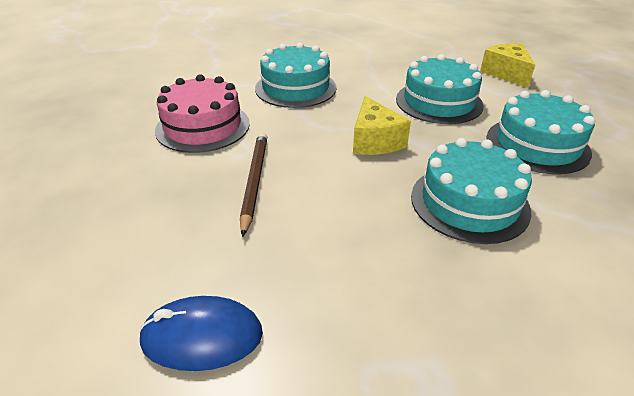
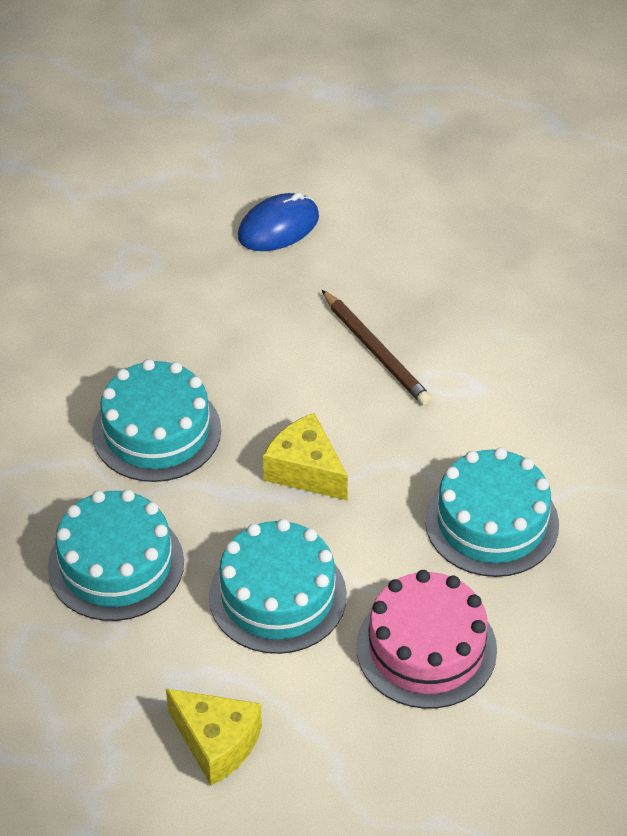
camera: 145 degrees right, 10 degrees up
(203, 126) = (516, 390): pink cake -> pink cake (426, 648)

